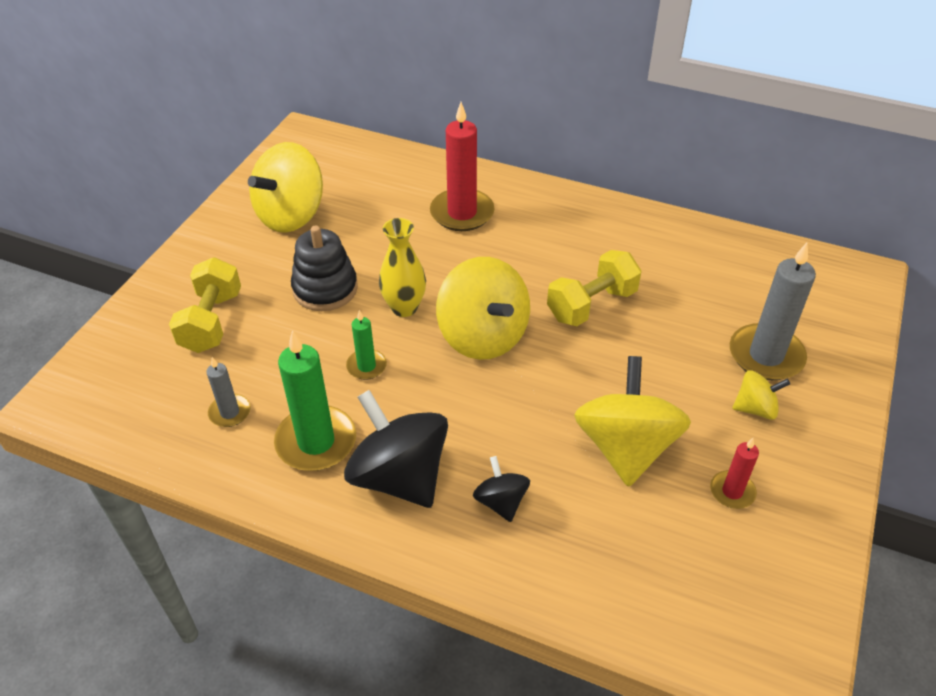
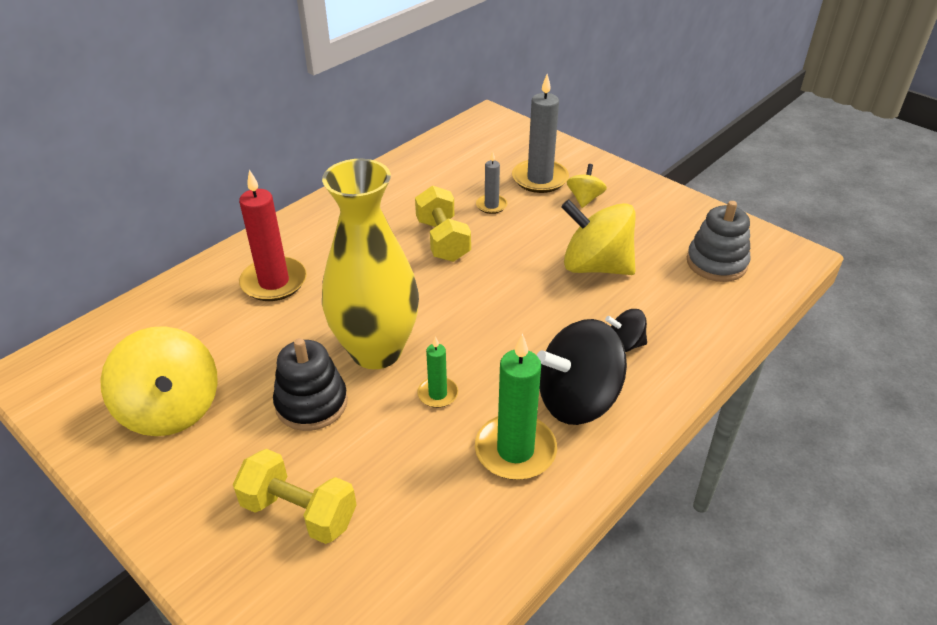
camera: 70 degrees left, 5 degrees down
(230, 412) = (446, 515): grey candle -> grey candle (491, 205)
(404, 308) = (376, 351): yellow vase -> yellow vase, size x1.94
(483, 336) = (442, 309): yellow spinning top -> none
(710, 577) = (716, 263): none -> grey stacking toy
(732, 491) = (651, 232): red candle -> none

